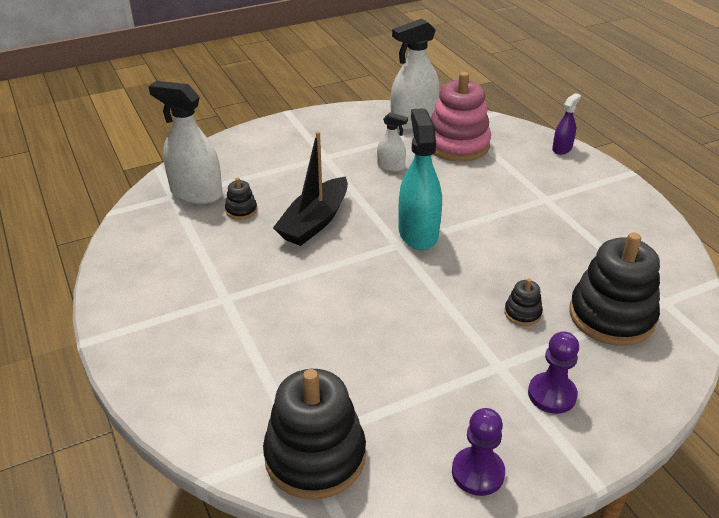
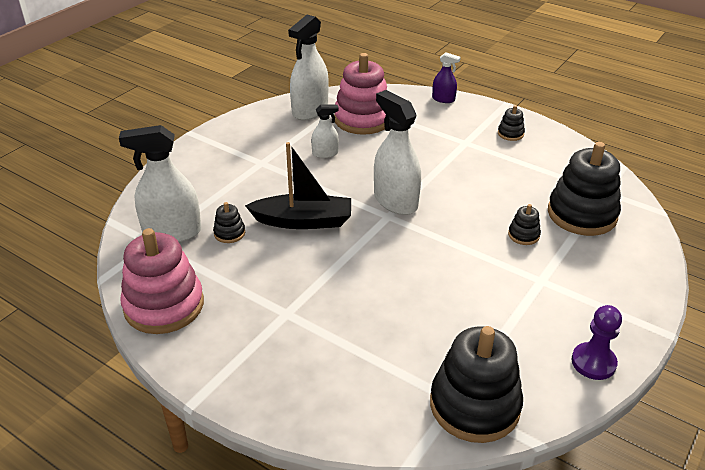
camera: 30 degrees left, 0 degrees up
(135, 252) = (164, 305): none -> pink stacking toy
(314, 222) = (303, 221): black boat -> black boat turned 90 degrees counterclockwise
(418, 233) = (395, 201): turquoise spray bottle -> white spray bottle
(552, 394) = (592, 286): purple pawn -> none
(562, 148) = (443, 99): purple spray bottle -> purple spray bottle turned 105 degrees clockwise
(606, 205) = (510, 134): none -> black stacking toy

